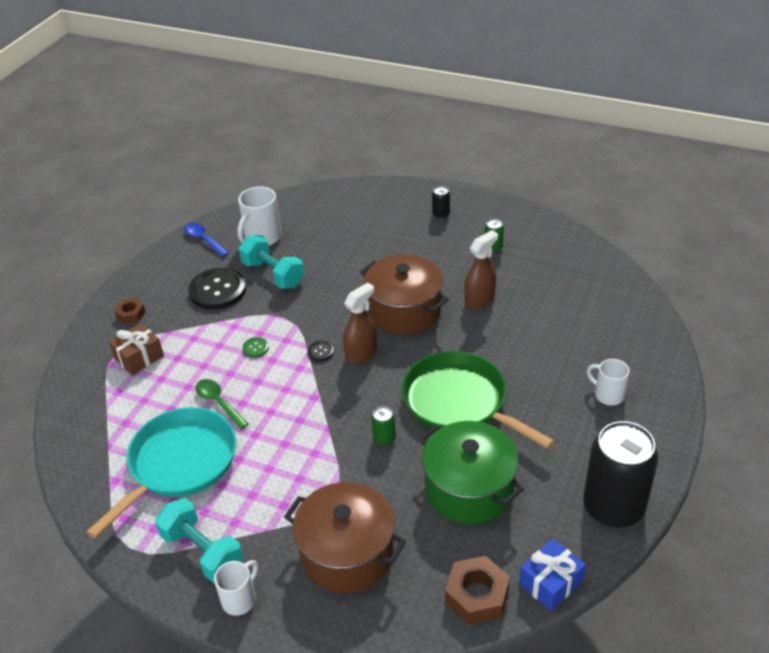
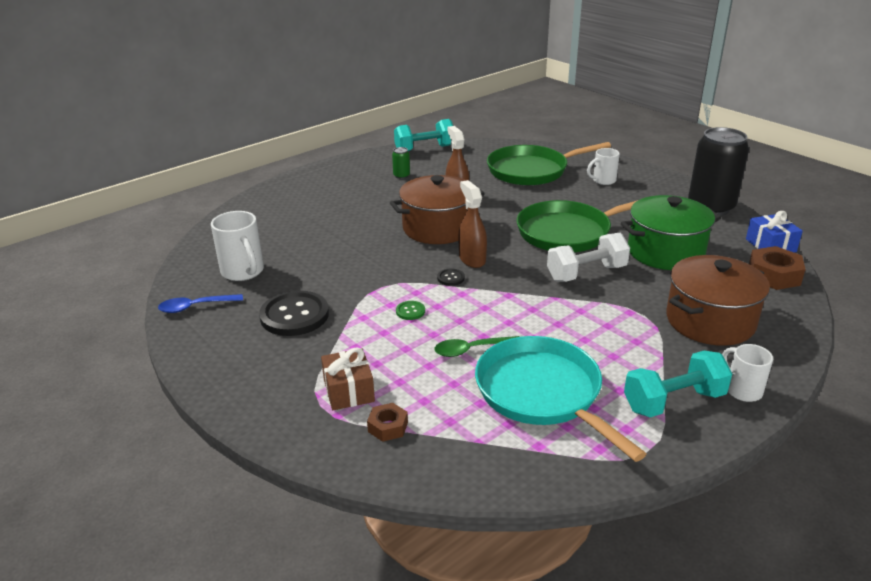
camera: 65 degrees left, 10 degrees down
(131, 314) = (265, 383): brown nut -> brown nut (388, 427)
(273, 274) = (309, 278): turquoise dumbbell -> turquoise dumbbell (424, 149)
(384, 438) = (586, 273): green can -> white dumbbell
(441, 214) = (331, 184): black can -> none
(584, 331) = (531, 171): none -> green pan

